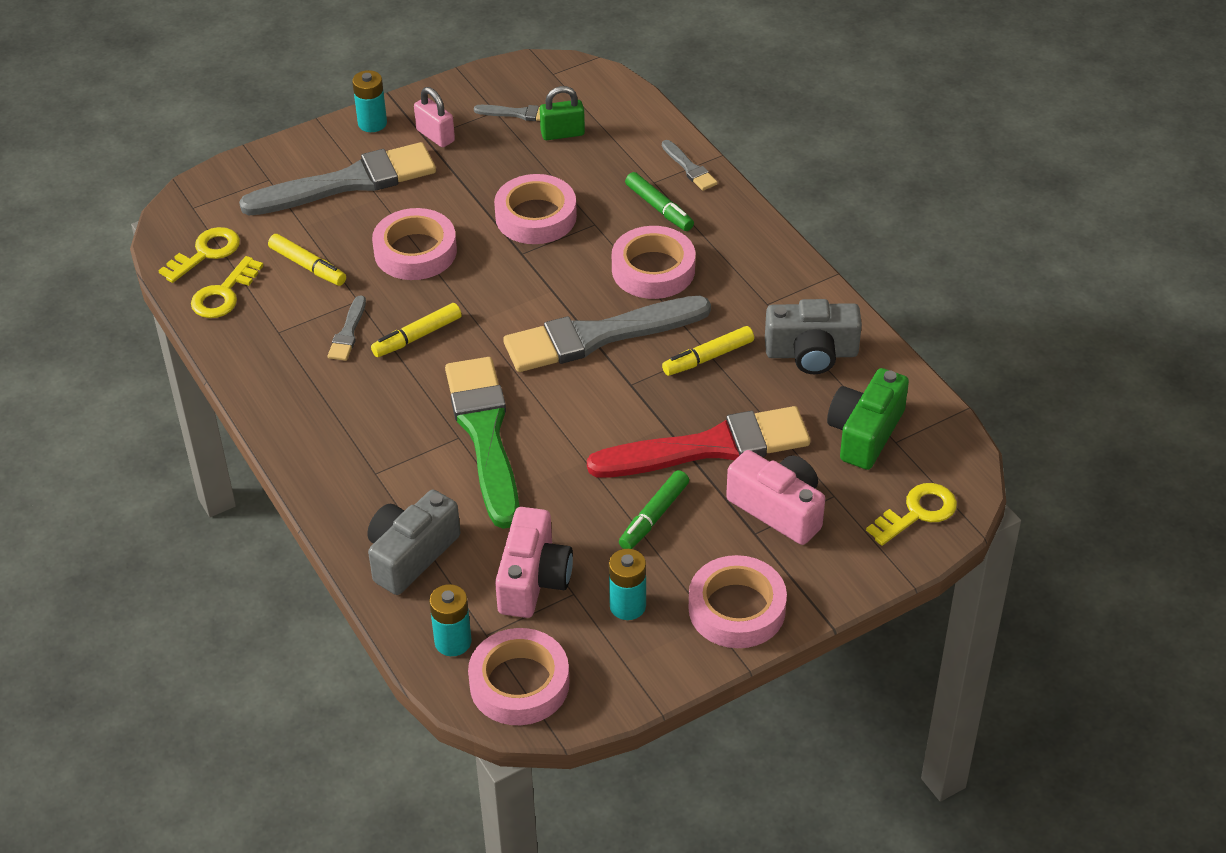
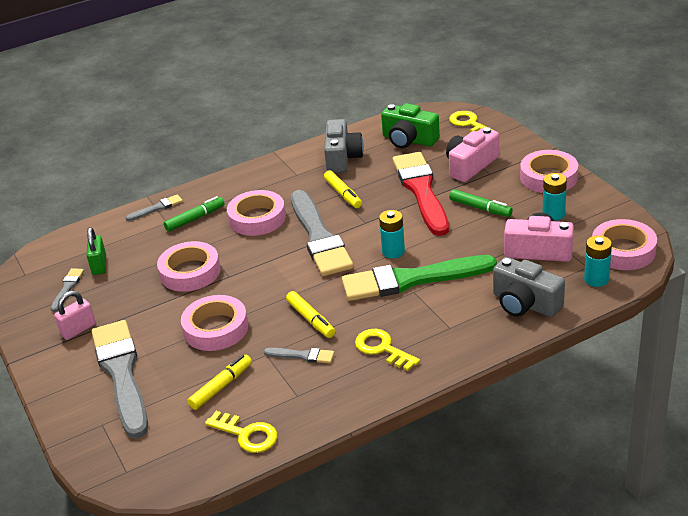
camera: 85 degrees left, 10 degrees down
(206, 253) = (191, 453): yellow key -> yellow key (382, 349)
(372, 123) = (48, 367): turquoise battery -> turquoise battery (393, 251)

